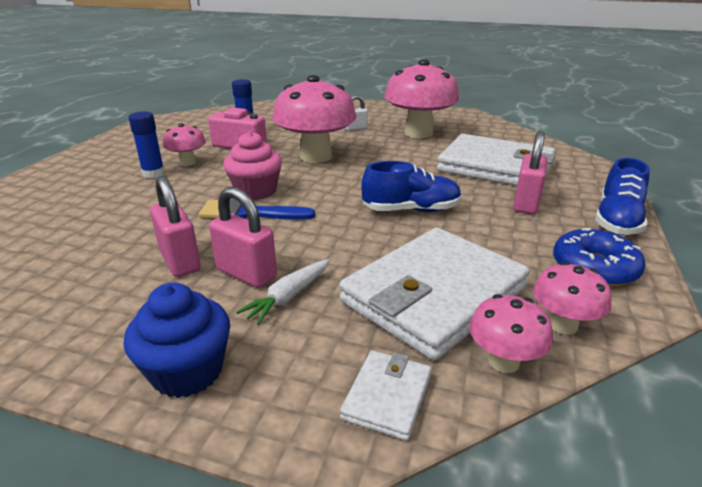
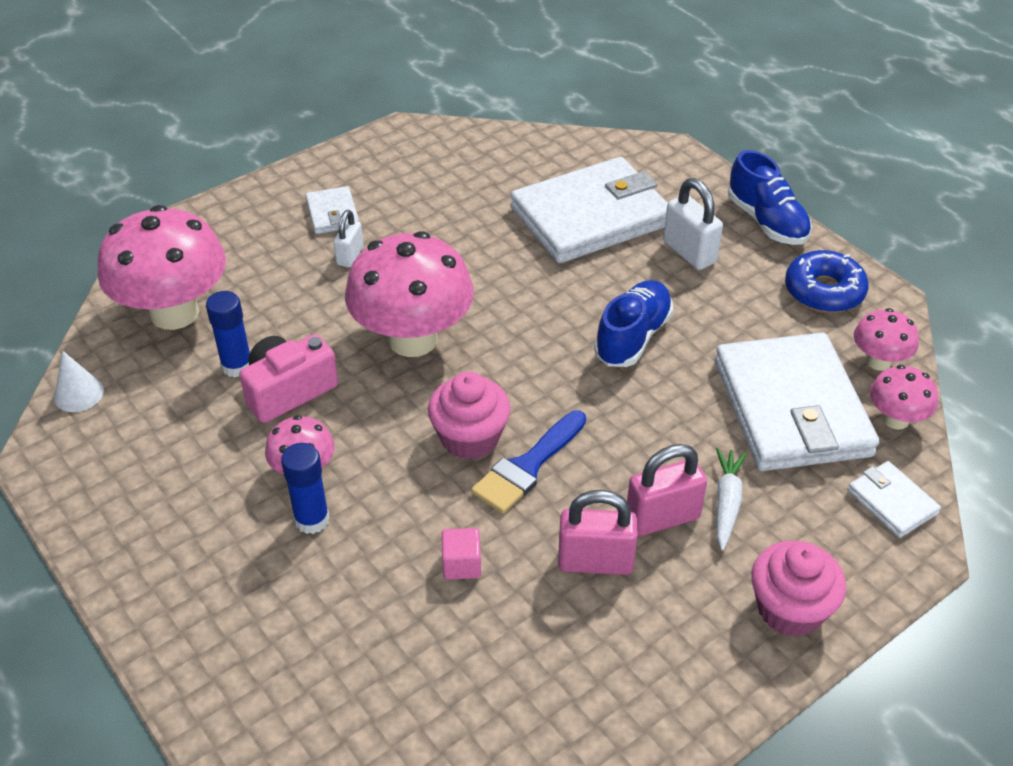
camera: 55 degrees left, 15 degrees up
(146, 219) = (461, 564): none -> pink cube
(187, 371) = (789, 609): blue cupcake -> pink cupcake
(196, 115) = (78, 394): none -> white cone
(289, 297) = (726, 503): white carrot -> white carrot turned 150 degrees counterclockwise
(379, 118) = (332, 213): none -> white wallet
(418, 133) = (430, 212): pink mushroom -> pink mushroom (174, 313)
(526, 204) = (689, 252): pink padlock -> white padlock

